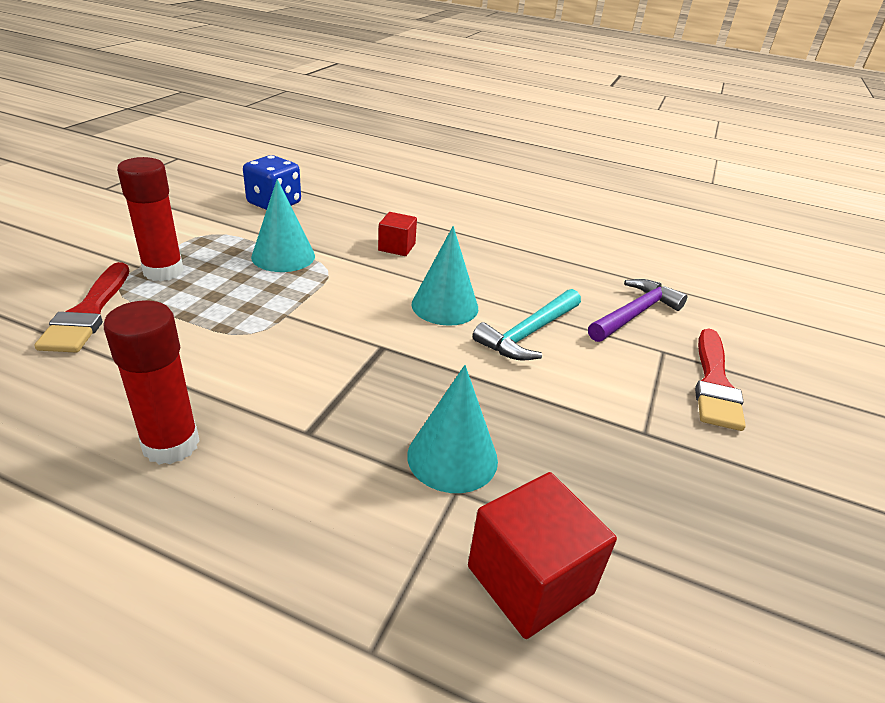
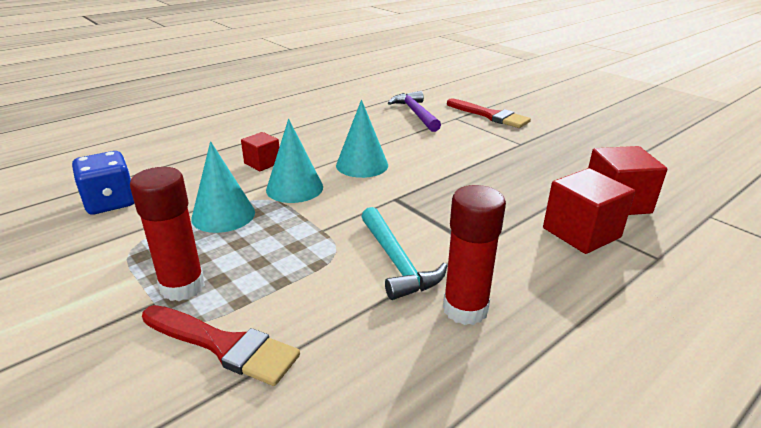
camera: 60 degrees left, 5 degrees down
(397, 538) = (581, 233): none -> red cube
(452, 457) = (520, 200): turquoise cone -> turquoise cone (294, 188)
(529, 333) = (414, 147): turquoise hammer -> turquoise hammer (396, 261)

